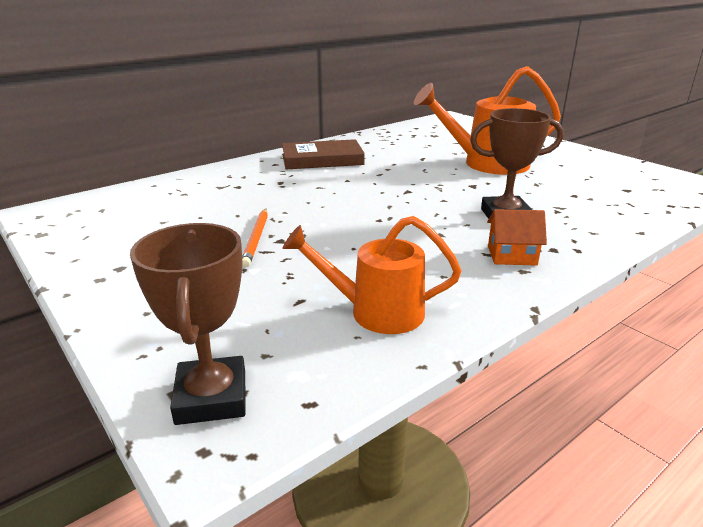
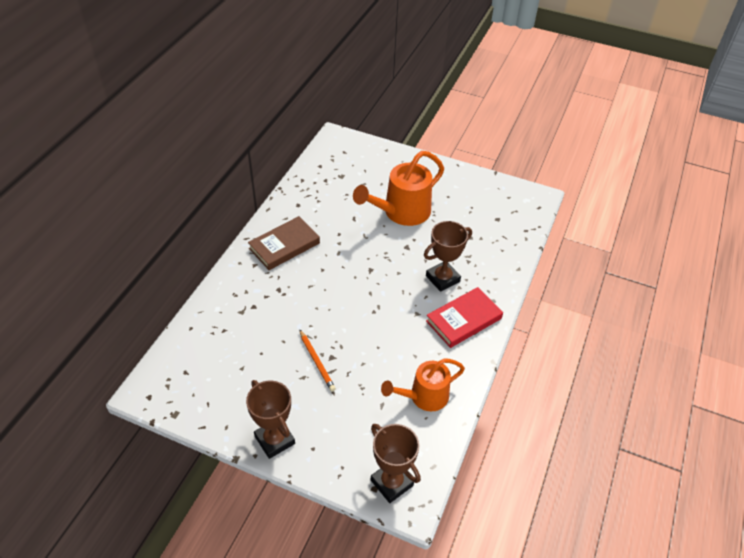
camera: 30 degrees left, 20 degrees up
(111, 288) = (275, 440): none -> brown trophy
(512, 255) = (464, 320): orange house -> red book

